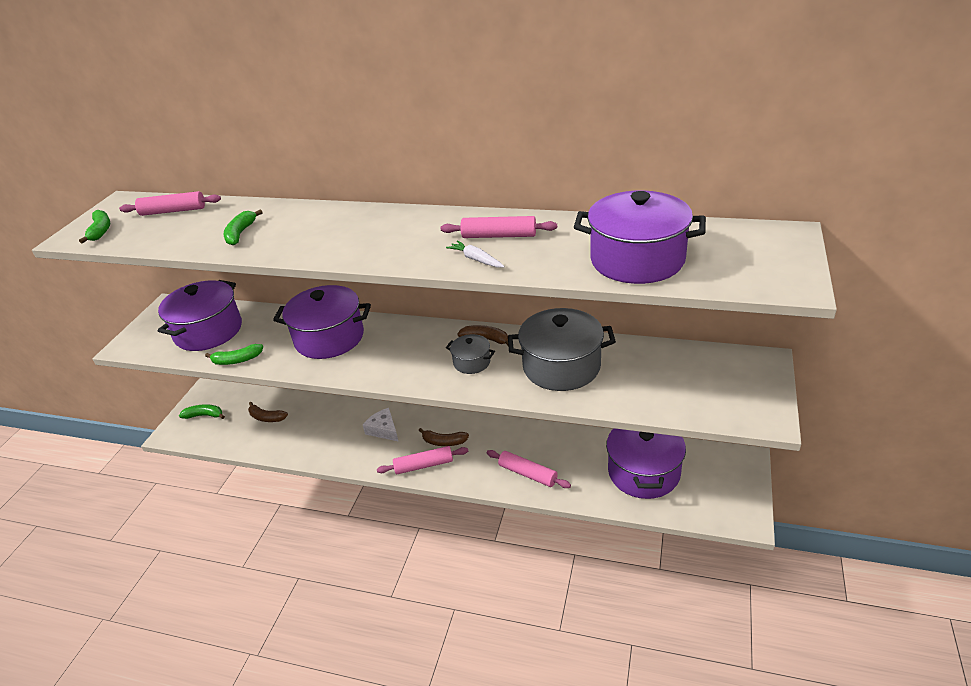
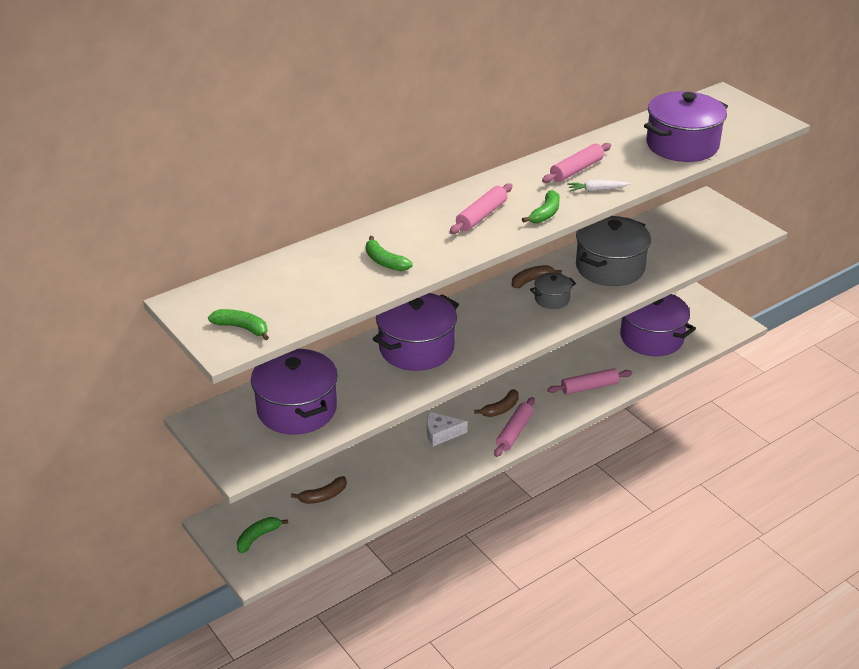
camera: 55 degrees left, 0 degrees up
(173, 211) = (268, 281): pink rolling pin -> pink rolling pin (481, 215)
(237, 360) = (375, 408): green banana -> green banana (545, 213)

